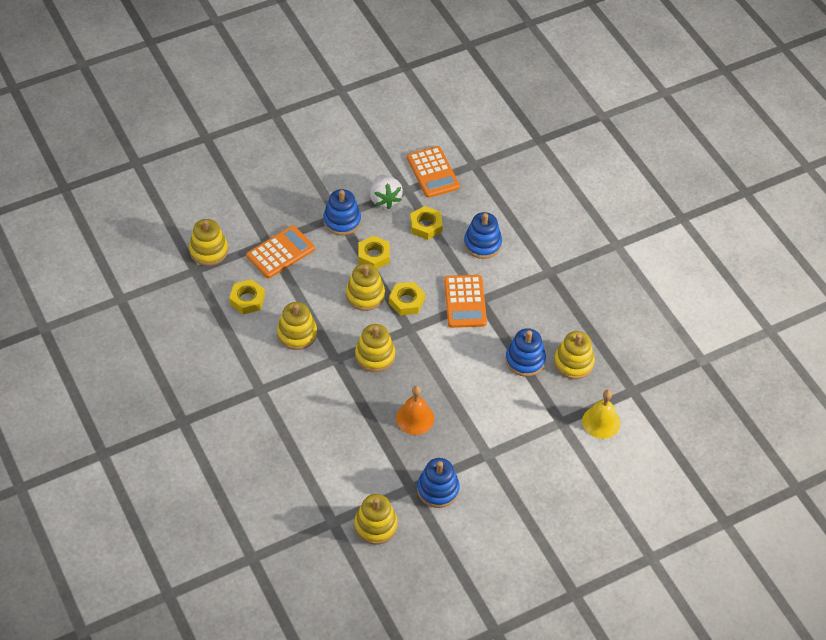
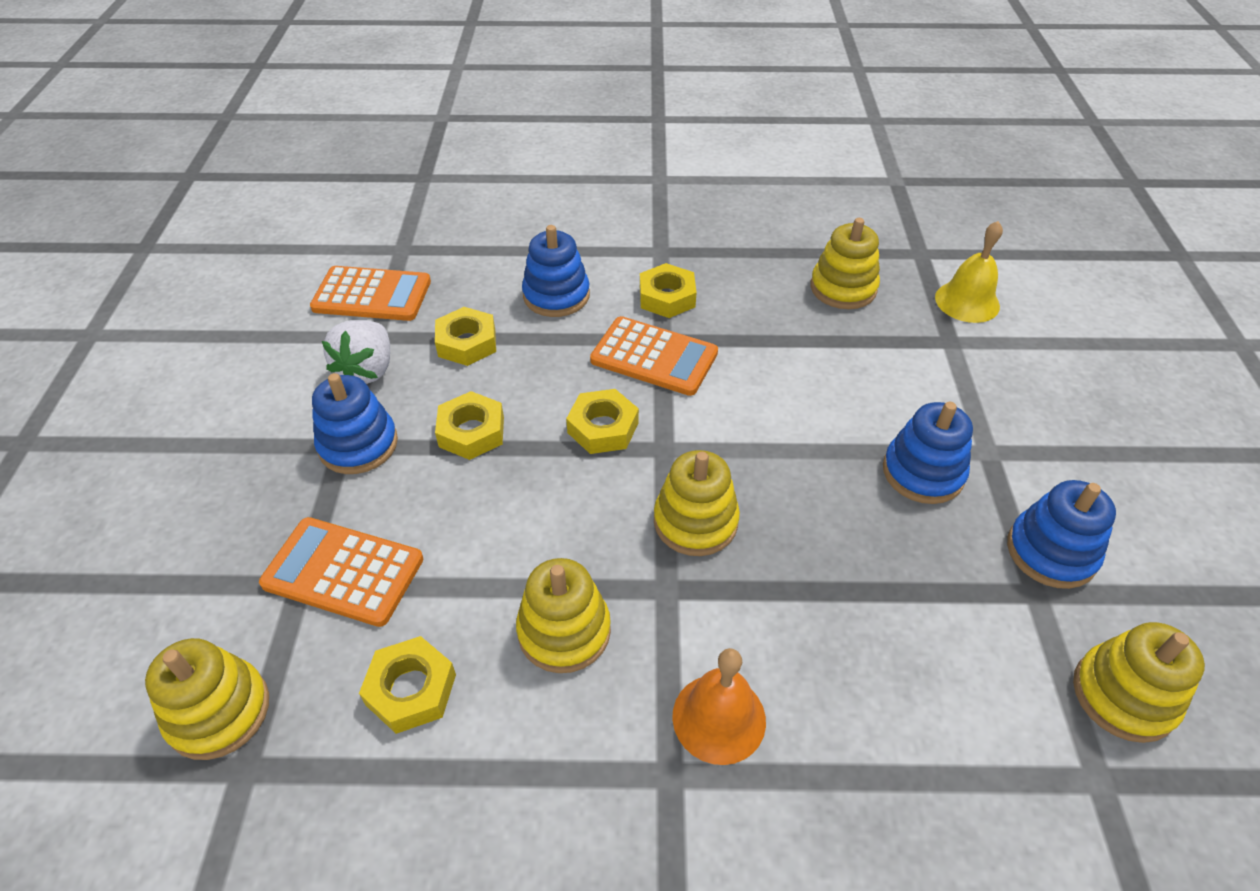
camera: 60 degrees left, 5 degrees down
(280, 252) = (343, 572): orange calculator -> orange calculator turned 60 degrees counterclockwise
(365, 295) = (548, 479): yellow stacking toy -> none
(384, 199) = (367, 370): white strawberry -> white strawberry turned 90 degrees clockwise
(415, 418) = (870, 520): orange bell -> orange bell (719, 718)
(512, 289) = (667, 297): none -> yellow nut
(525, 360) = (811, 335): blue stacking toy -> blue stacking toy (923, 472)

